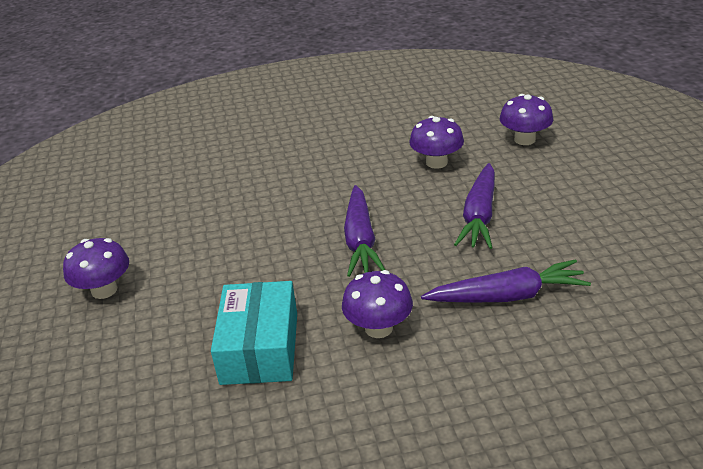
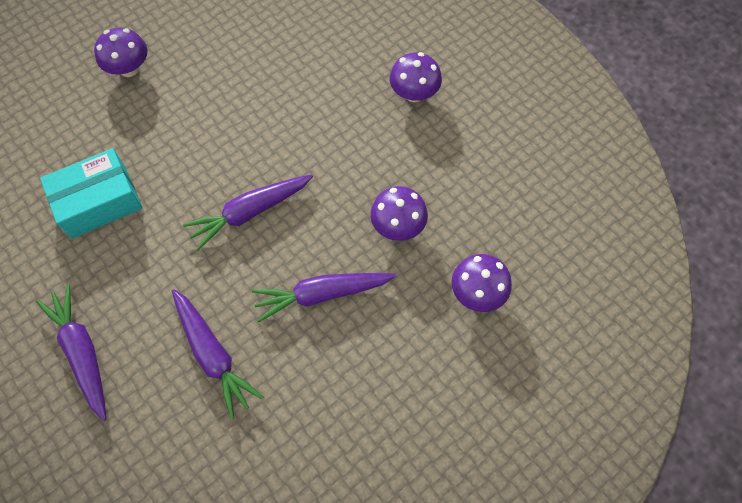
camera: 60 degrees right, 30 degrees up
(378, 328) = (144, 272): purple mushroom -> purple mushroom (414, 93)
(451, 399) = (82, 352): none -> purple carrot

